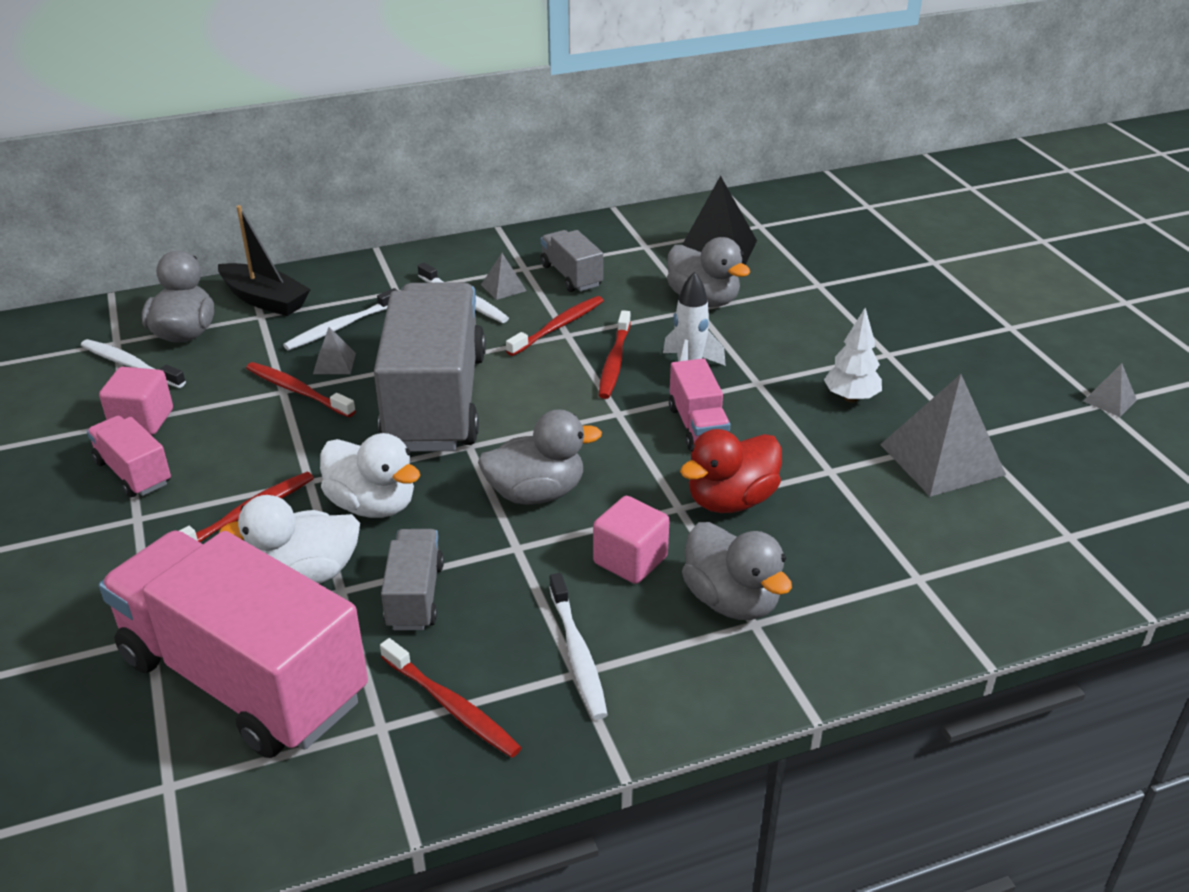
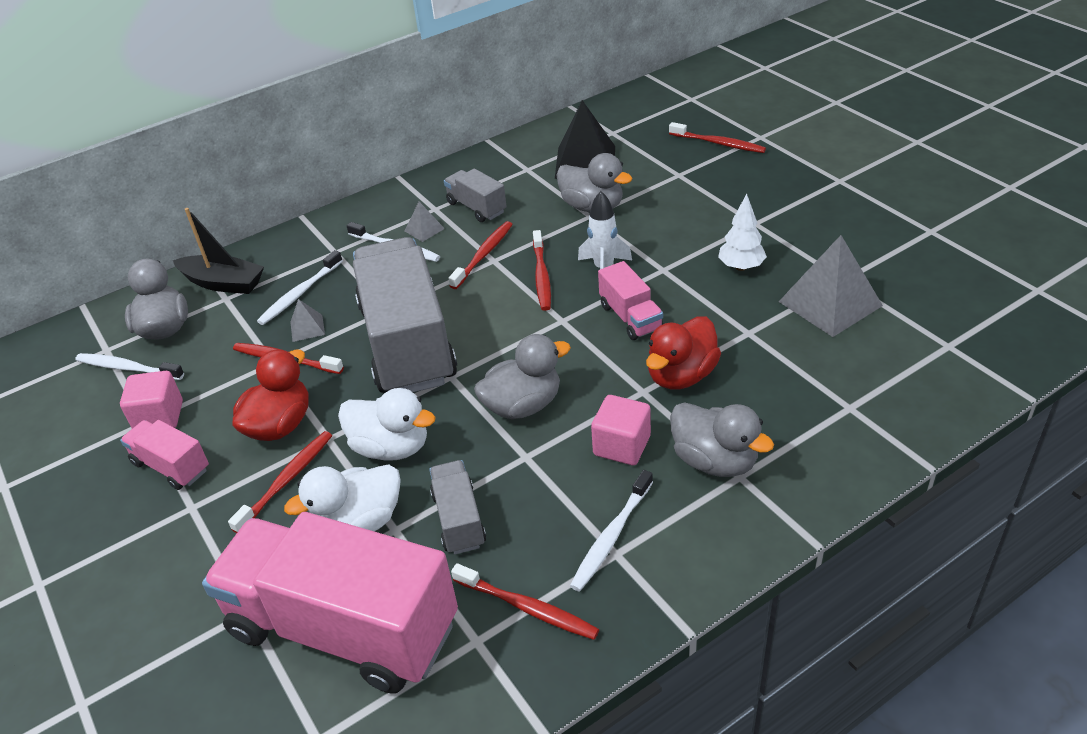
camera: 10 degrees left, 5 degrees up
(263, 456) = (280, 425): none -> red duck
(577, 654) = (611, 536): white toothbrush -> white toothbrush turned 60 degrees clockwise
(880, 260) = (718, 143): none -> red toothbrush
(1110, 400) = (936, 226): grey pyramid -> none

